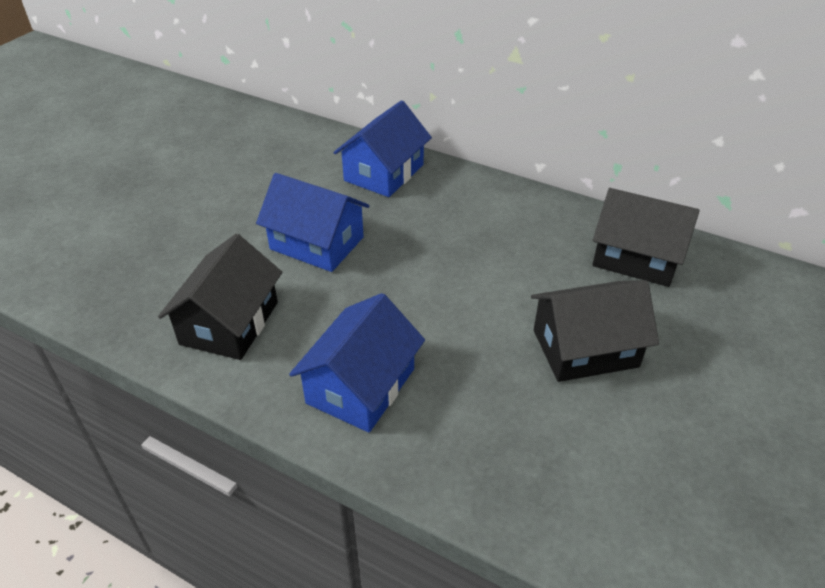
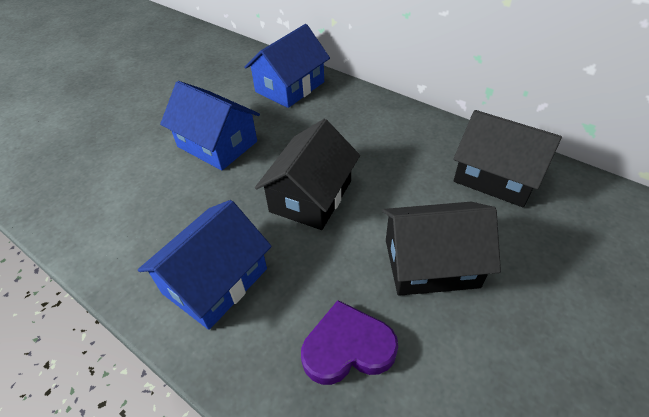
camera: 10 degrees right, 5 degrees up
(229, 323) = (123, 210): black house -> black house (311, 196)
(518, 434) = (347, 347): none -> purple heart

